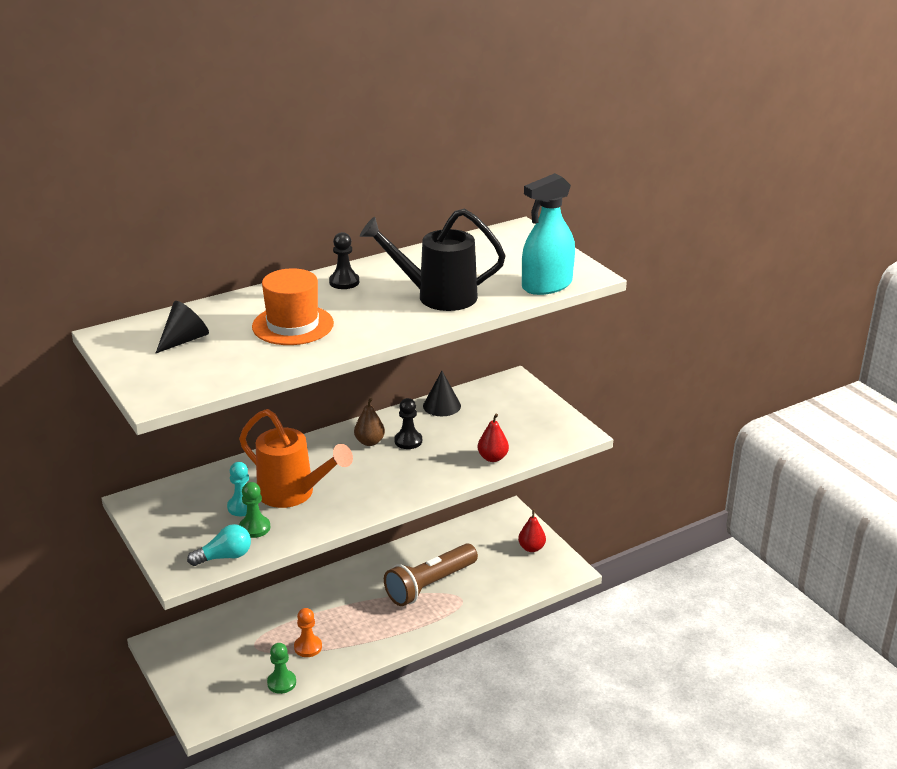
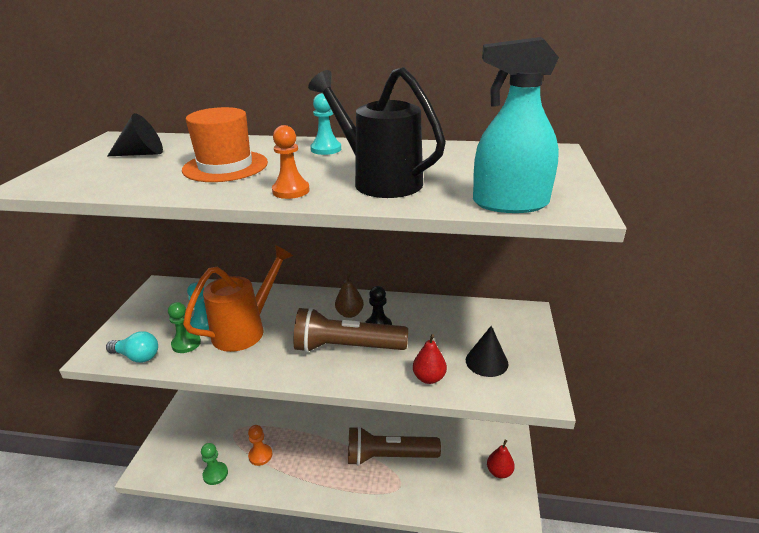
camera: 40 degrees right, 0 degrees up
(293, 494) = (245, 329): orange watering can -> orange watering can turned 120 degrees counterclockwise
(344, 282) = (326, 149): black pawn -> turquoise pawn
(389, 326) = (291, 191): none -> orange pawn
(403, 467) = (346, 347): none -> brown flashlight
(442, 406) = (440, 308): black cone -> black cone (486, 362)

